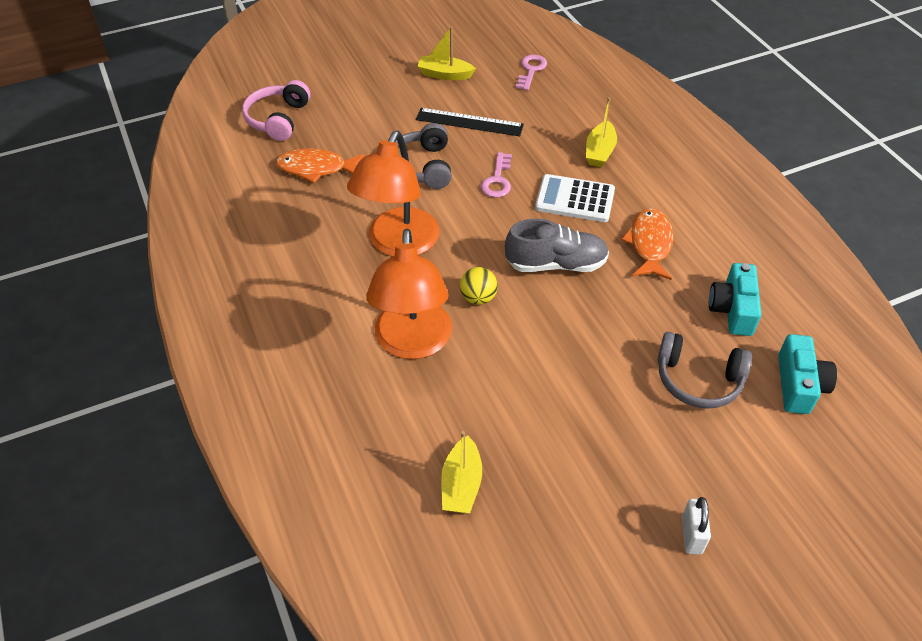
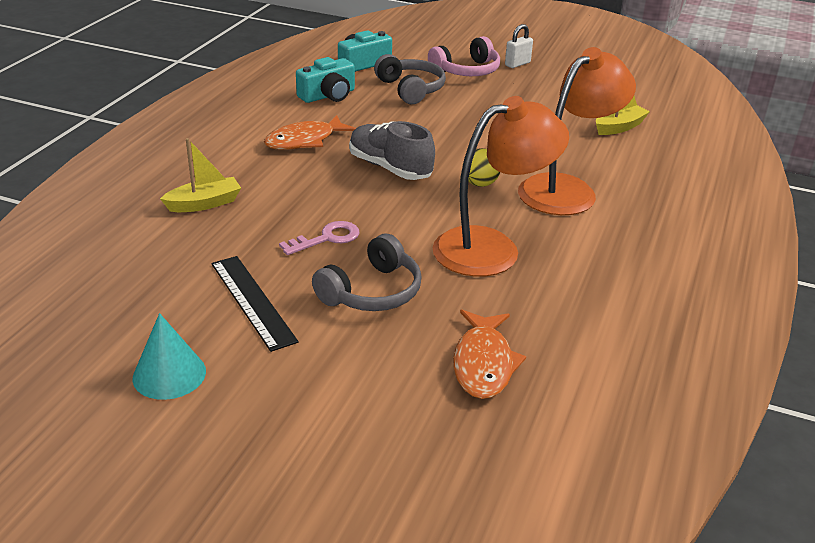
camera: 135 degrees left, 15 degrees down
(278, 119) = (454, 466): pink headphones -> pink headphones (467, 71)
(316, 168) = (483, 364): orange fish -> orange fish turned 45 degrees clockwise
(444, 74) = (169, 374): yellow boat -> turquoise cone
(531, 70) = (84, 309): pink key -> none
(575, 199) = (296, 190): white calculator -> none

